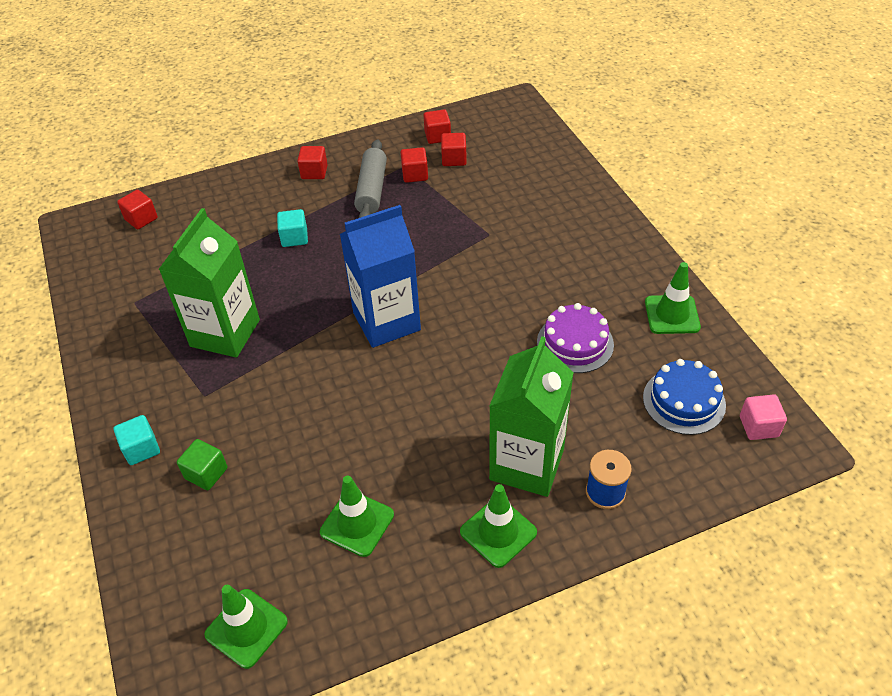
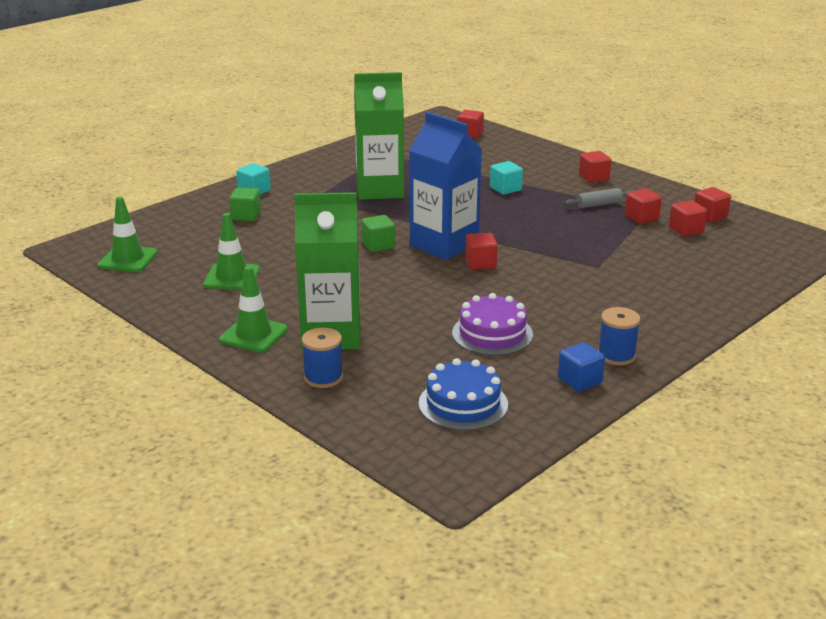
camera: 65 degrees right, 20 degrees down
(357, 372) = (378, 245): none -> green cube
(371, 190) = (599, 204): grey rolling pin -> grey rolling pin, size x0.59
(440, 308) = (480, 263): none -> red cube
(641, 279) = (616, 355): none -> blue spool
(672, 315) = (579, 381): green traffic cone -> blue cube
(758, 426) = (461, 454): pink cube -> none

